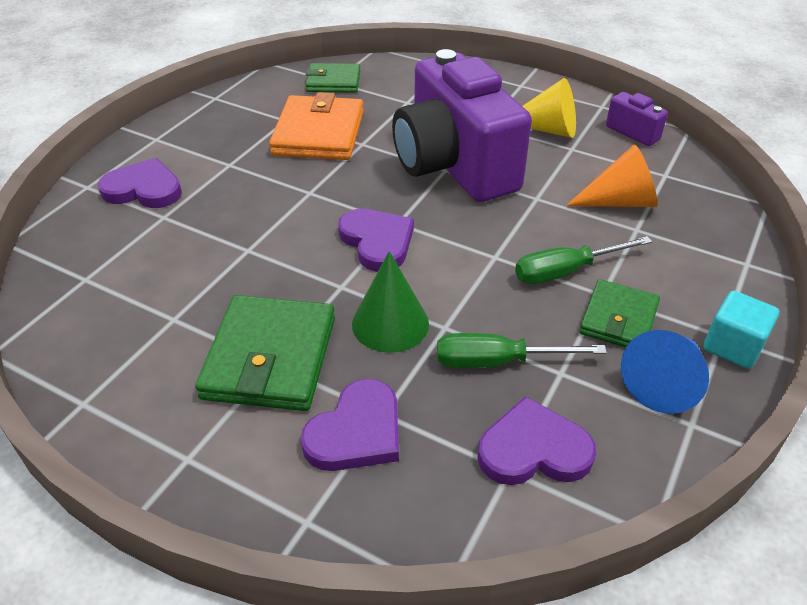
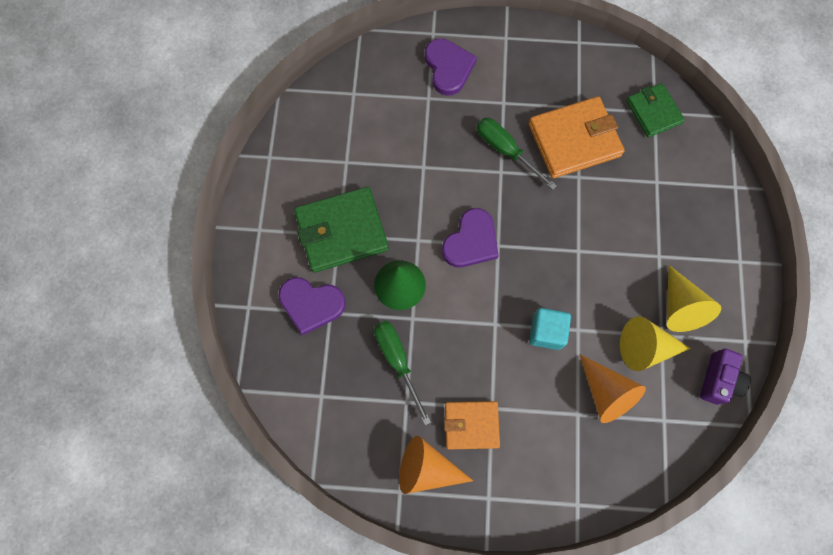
camera: 65 degrees right, 30 degrees up
(454, 166) = (586, 255): purple camera -> none
(533, 449) = (340, 404): purple heart -> none
(566, 271) = (503, 377): green screwdriver -> green screwdriver (506, 151)
(580, 162) = (645, 347): none -> yellow cone
(618, 319) = (471, 425): green wallet -> orange wallet
(664, 382) = (427, 468): blue cone -> orange cone
(733, 346) = (480, 507): turquoise cube -> turquoise cube (546, 332)

